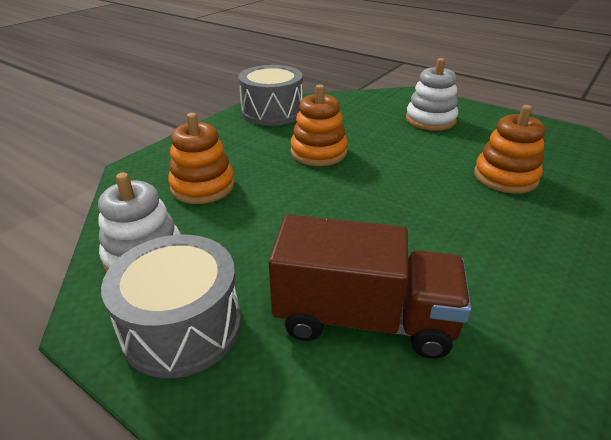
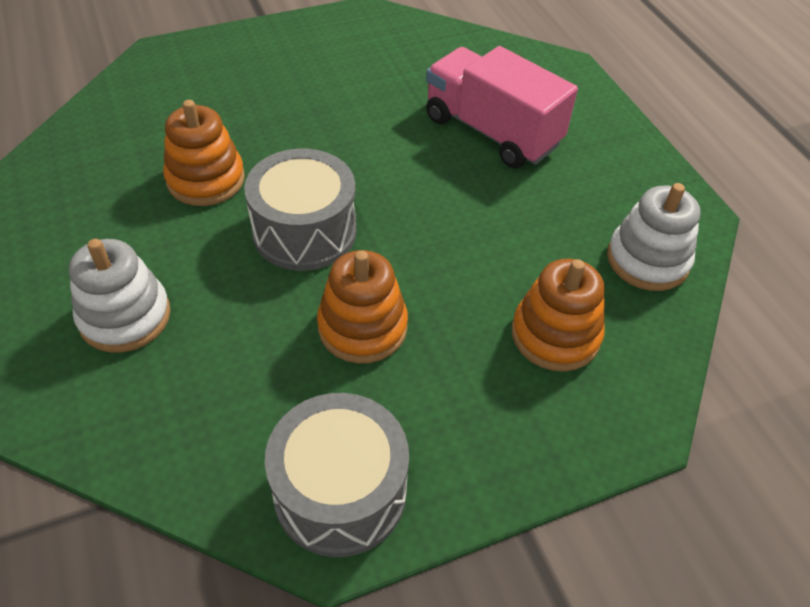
camera: 150 degrees left, 15 degrees up
(182, 327) = (627, 182): grey drum -> grey drum (304, 231)
(364, 318) = (491, 131): brown truck -> pink truck

